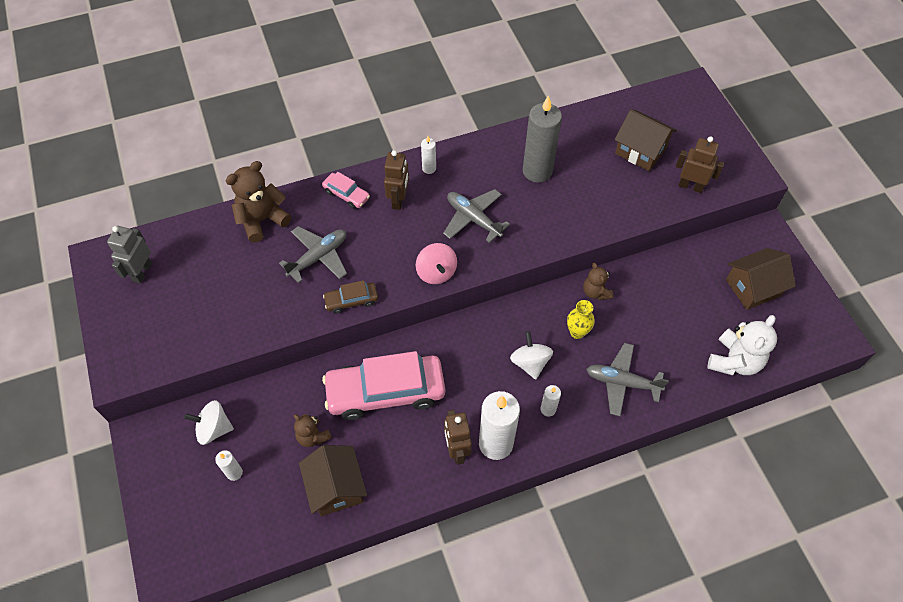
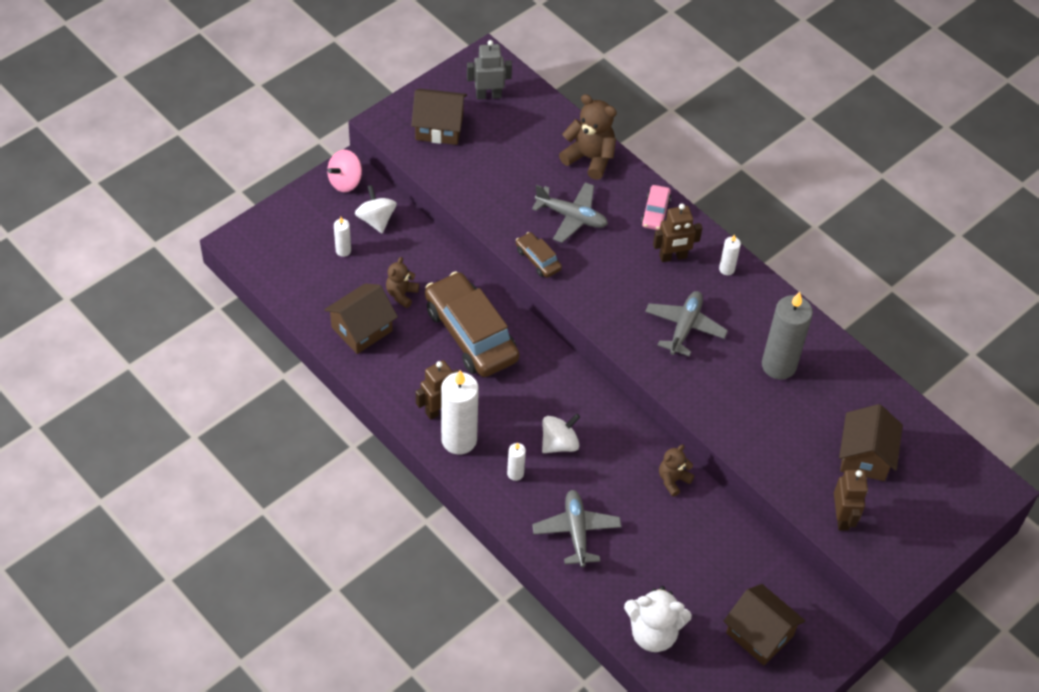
camera: 65 degrees right, 5 degrees down
(154, 327) = (439, 127): none -> brown house
(385, 392) = (471, 334): pink car -> brown car
(436, 272) = (604, 316): pink spinning top -> pink spinning top (345, 181)
(577, 332) = (615, 476): yellow vase -> none

